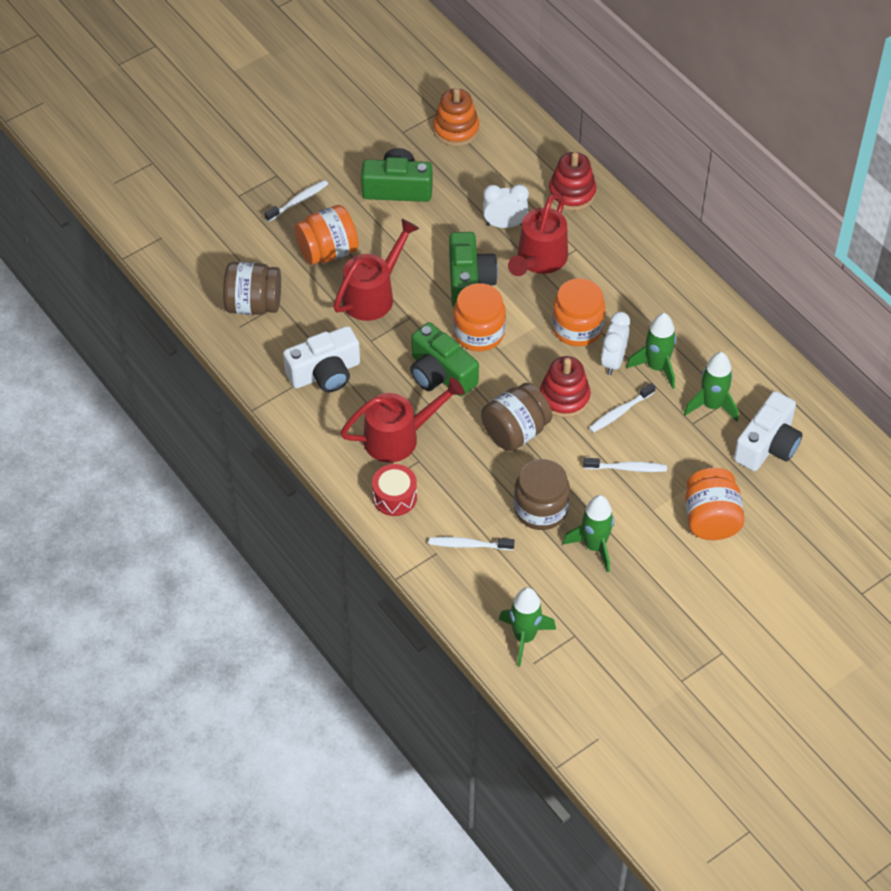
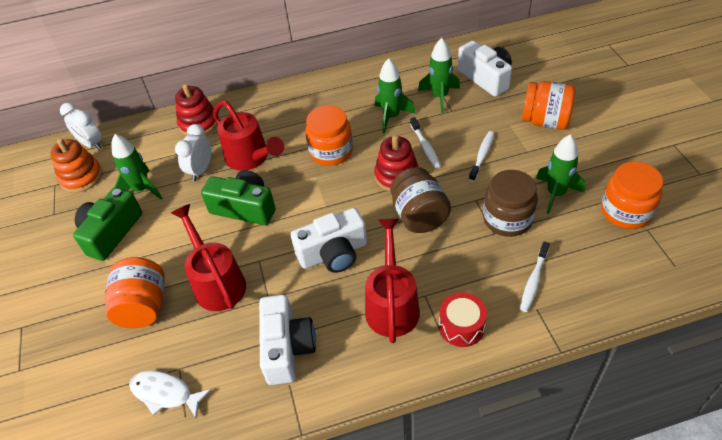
camera: 65 degrees left, 5 degrees down
(253, 304) = (165, 393): brown jar -> white fish
(298, 201) = (66, 316): white toothbrush -> none
(440, 374) = (333, 253): green camera -> white camera
(479, 333) = (303, 215): orange jar -> orange jar (625, 212)
(524, 637) = (646, 265): green rocket -> green rocket (142, 189)
(613, 361) = (374, 139): white clock -> white clock (91, 144)

